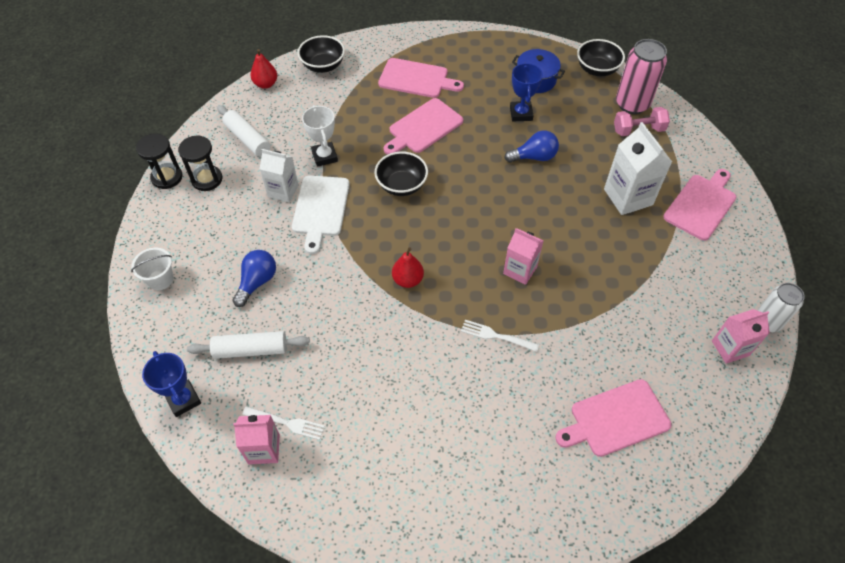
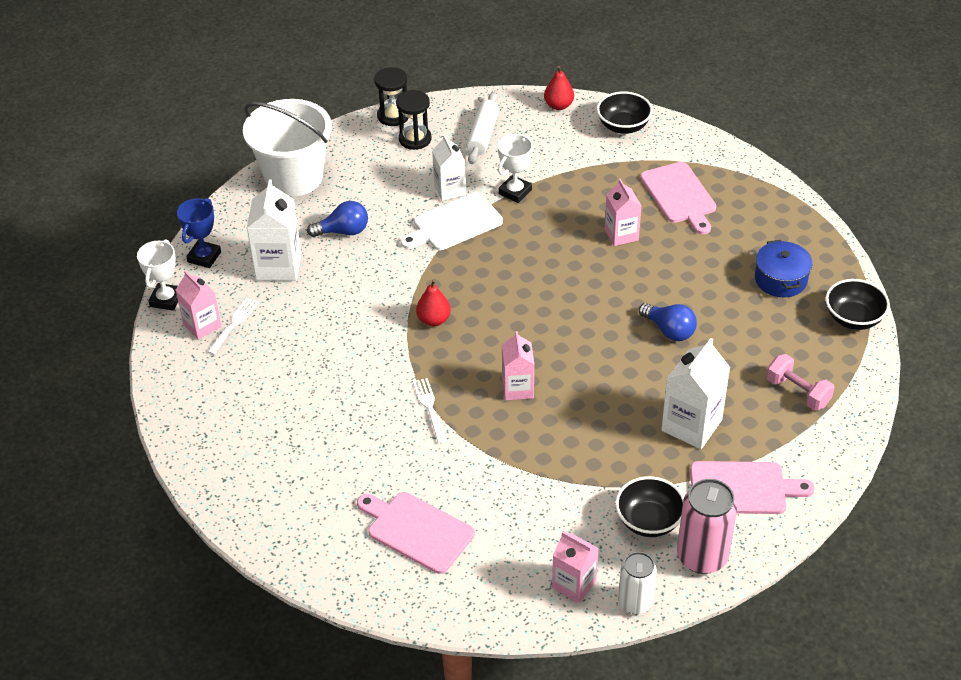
camera: 55 degrees right, 10 degrees down
(160, 279) = (294, 177): white bucket -> white bucket, size x2.29
(205, 461) = (166, 299): none -> white trophy
(251, 349) = (278, 266): white rolling pin -> white carton
(286, 423) = (234, 324): white fork -> white fork turned 135 degrees counterclockwise
(401, 185) = (534, 259): black bowl -> black bowl (649, 521)
(423, 127) = (621, 234): pink cutting board -> pink carton
(521, 114) = (718, 292): blue trophy -> none
(632, 104) = (832, 370): pink can -> pink can (702, 557)

